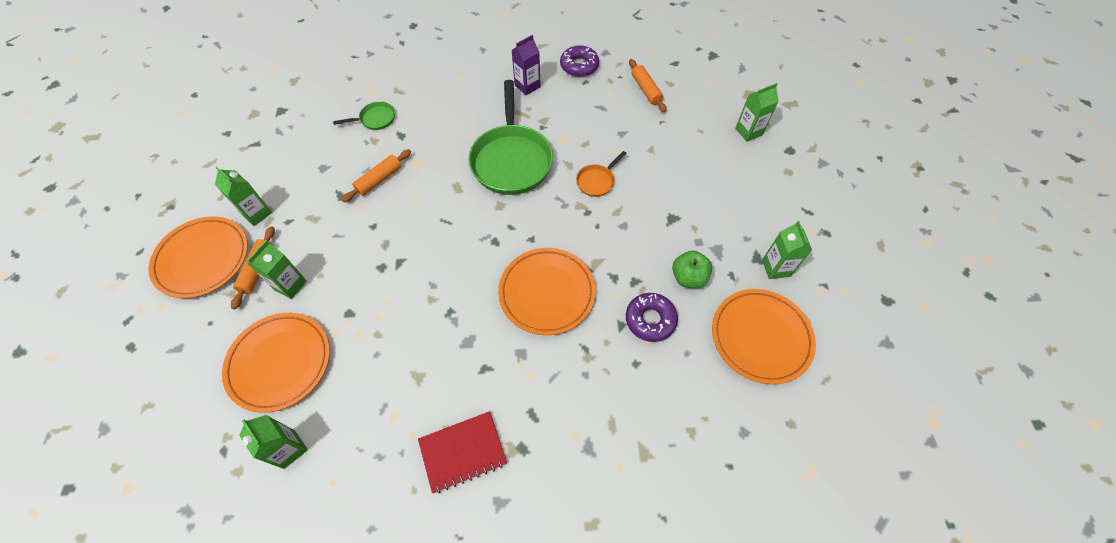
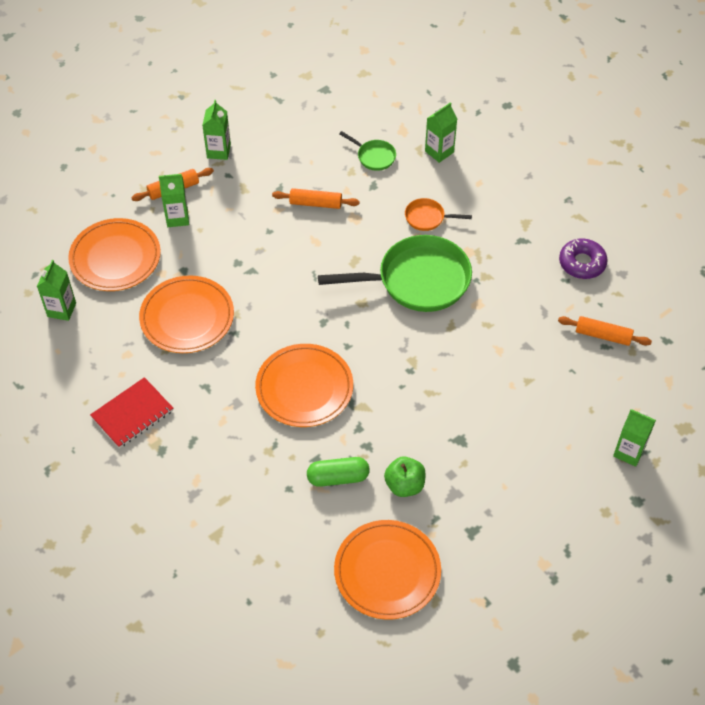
camera: 55 degrees right, 5 degrees down
(202, 259) = (156, 150): orange plate -> orange plate (187, 317)
(462, 452) = (132, 414): red notebook -> red notebook turned 75 degrees counterclockwise
(511, 160) = (417, 280): green pan -> green pan turned 150 degrees counterclockwise
(527, 86) = (515, 238): purple carton -> none
(597, 181) = (451, 358): orange pan -> orange pan (427, 217)
(646, 90) = (603, 335): orange rolling pin -> orange rolling pin turned 75 degrees clockwise
(650, 320) = (338, 477): purple donut -> green capsule
(776, 268) = (473, 552): green carton -> green carton (439, 152)

